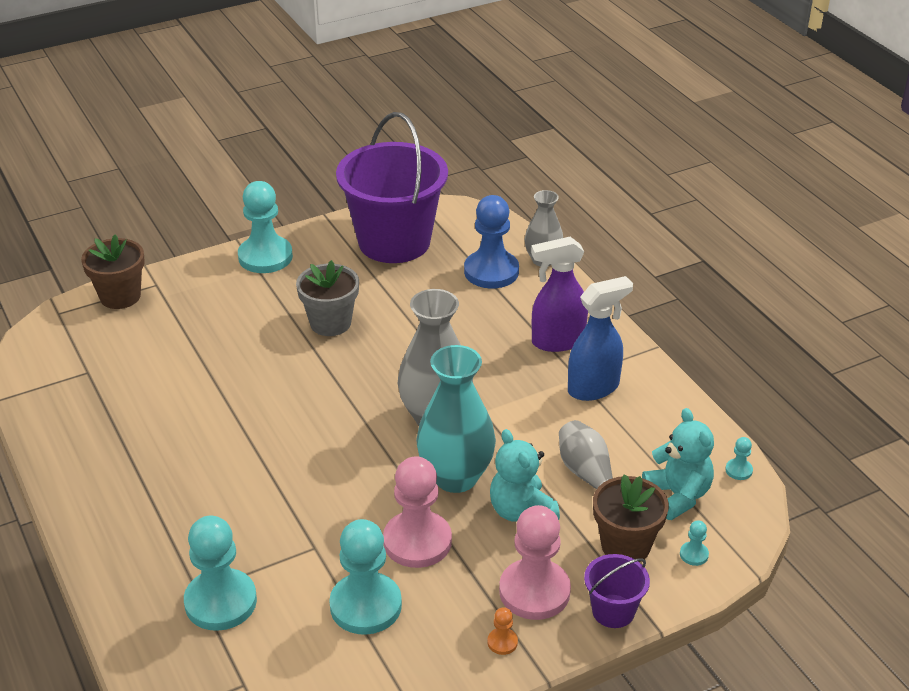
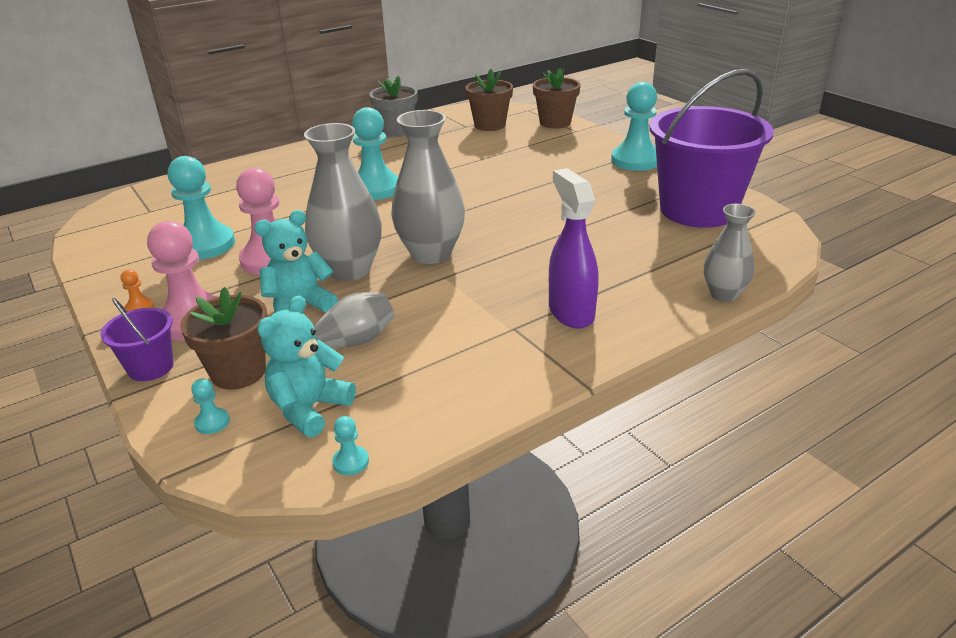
camera: 85 degrees right, 5 degrees down
(97, 350) = (490, 125): none -> brown flower pot
(220, 602) = (228, 194): turquoise pawn -> turquoise pawn (375, 189)
(330, 323) = (554, 195): grey flower pot -> grey flower pot (397, 131)
(456, 477) = (349, 270): turquoise vase -> grey vase
(491, 271) = (680, 264): blue pawn -> none
(594, 388) = (493, 341): blue spray bottle -> none
(678, 496) = (309, 409): turquoise teddy bear -> turquoise teddy bear turned 150 degrees clockwise

